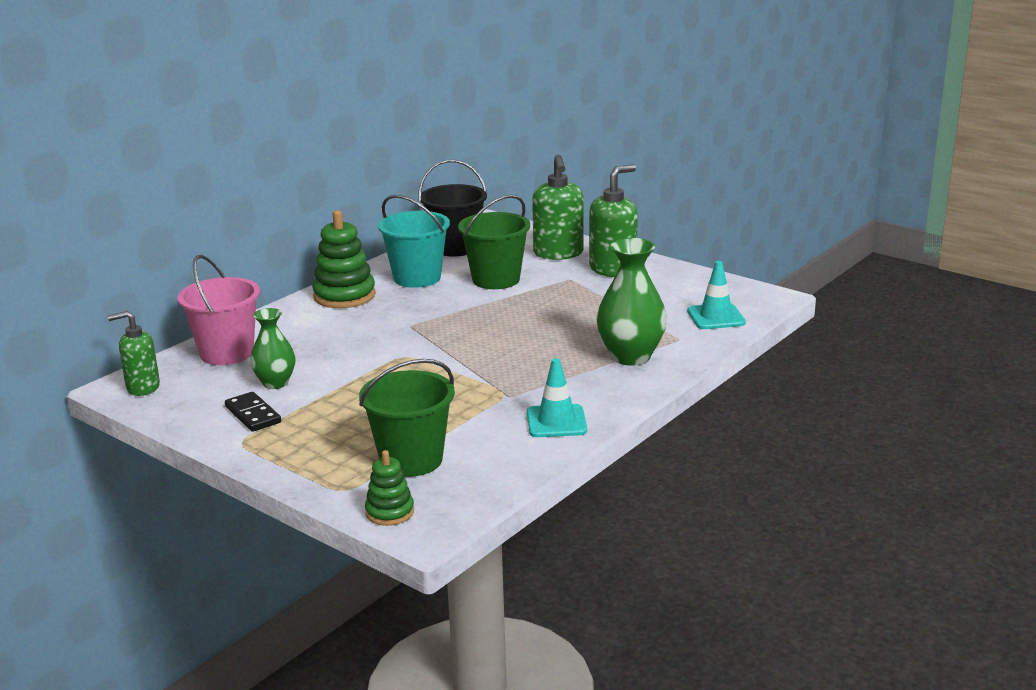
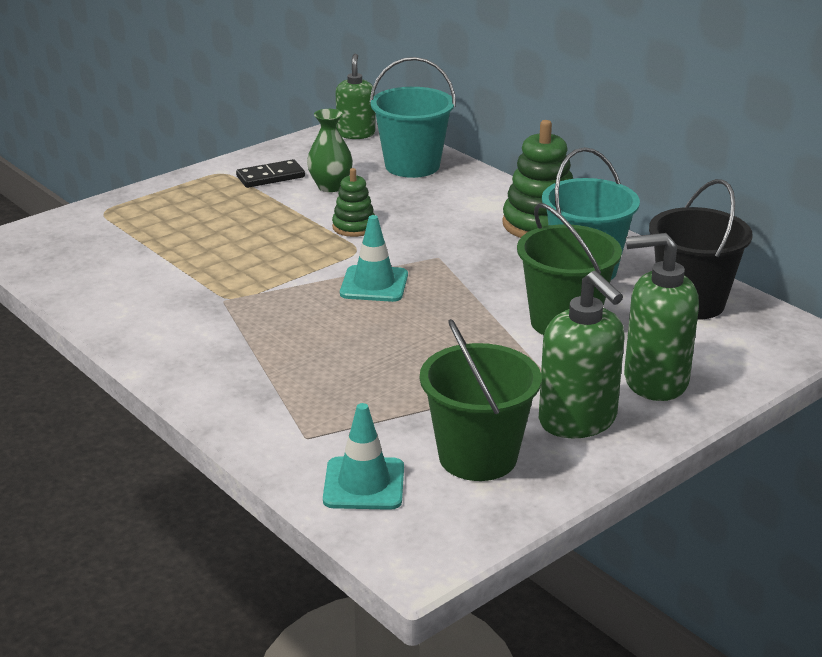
camera: 100 degrees right, 5 degrees up
(227, 353) = (412, 166): pink bucket -> turquoise bucket
(390, 512) = (48, 228): green stacking toy -> green stacking toy (354, 227)
(411, 460) = (129, 241): green bucket -> green bucket (477, 457)
(556, 421) = (146, 321): turquoise traffic cone -> turquoise traffic cone (374, 284)
(630, 356) = (274, 391): green vase -> none

